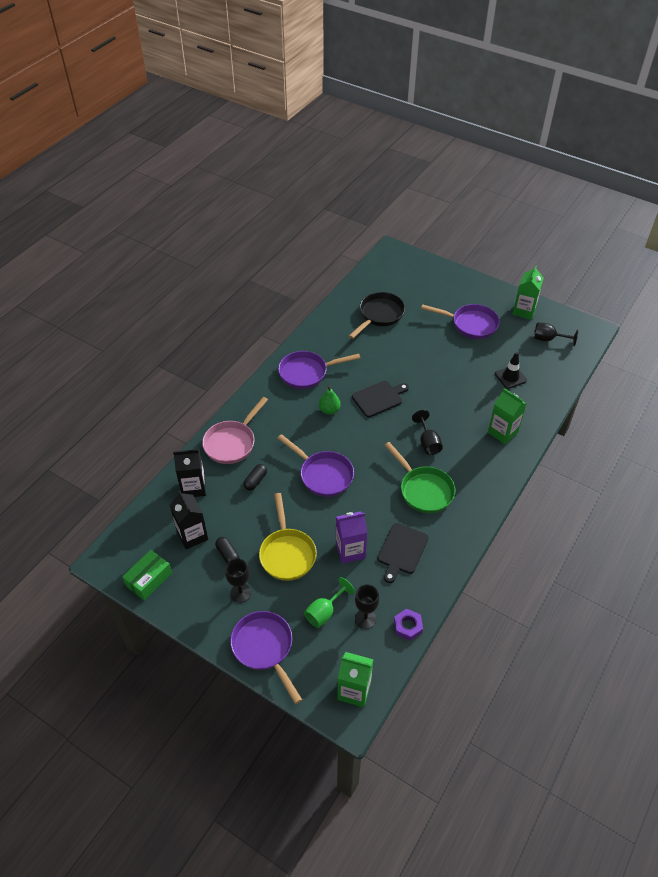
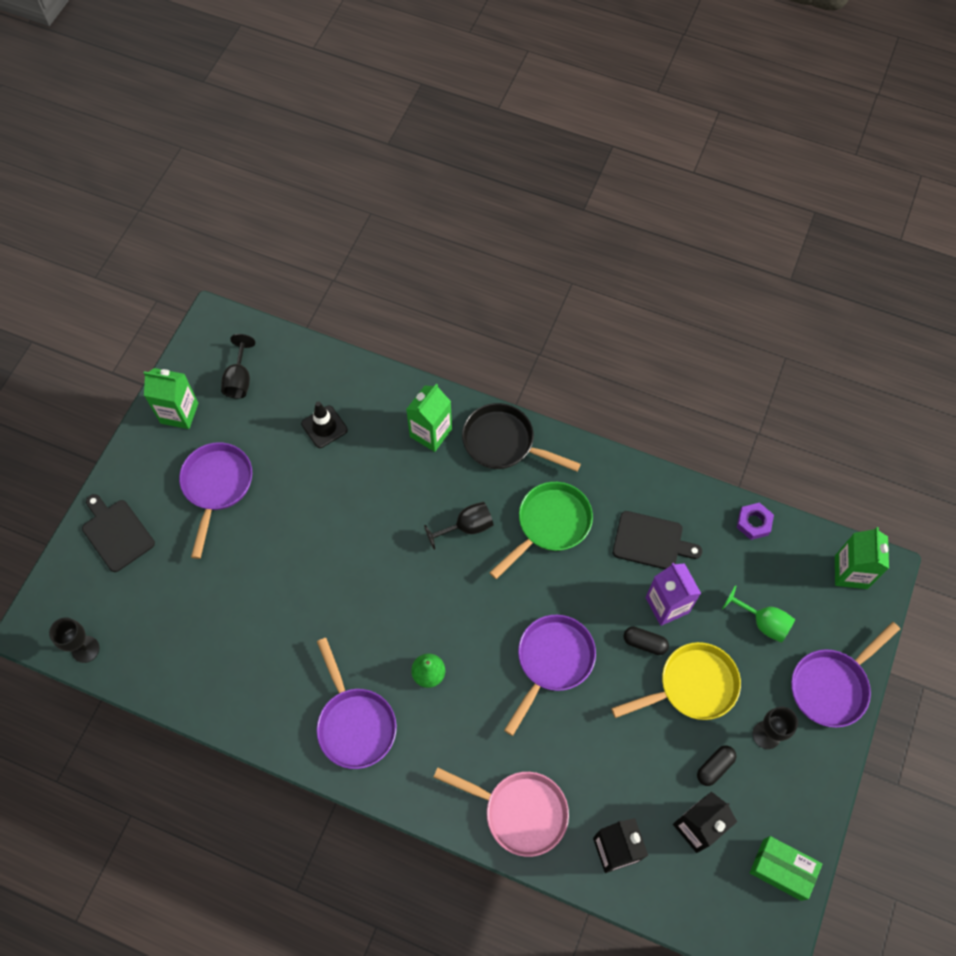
camera: 100 degrees left, 15 degrees up
(255, 481) = (583, 757): black capsule -> black capsule (644, 643)
(365, 618) = (758, 572): black goblet -> black goblet (85, 649)
(379, 315) = (207, 628): black pan -> black pan (504, 443)
(379, 398) = (393, 604): black cutting board -> black cutting board (116, 533)

